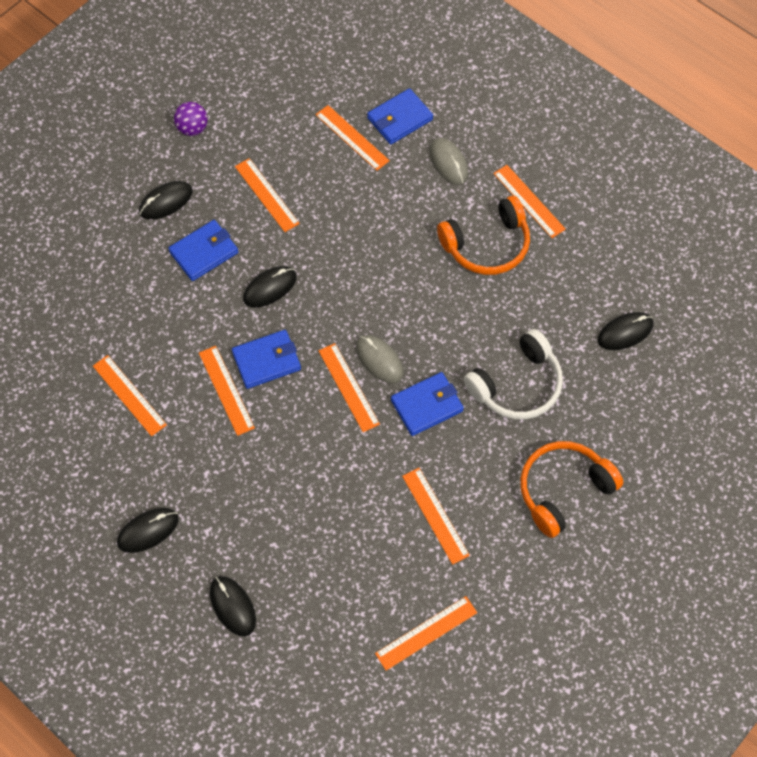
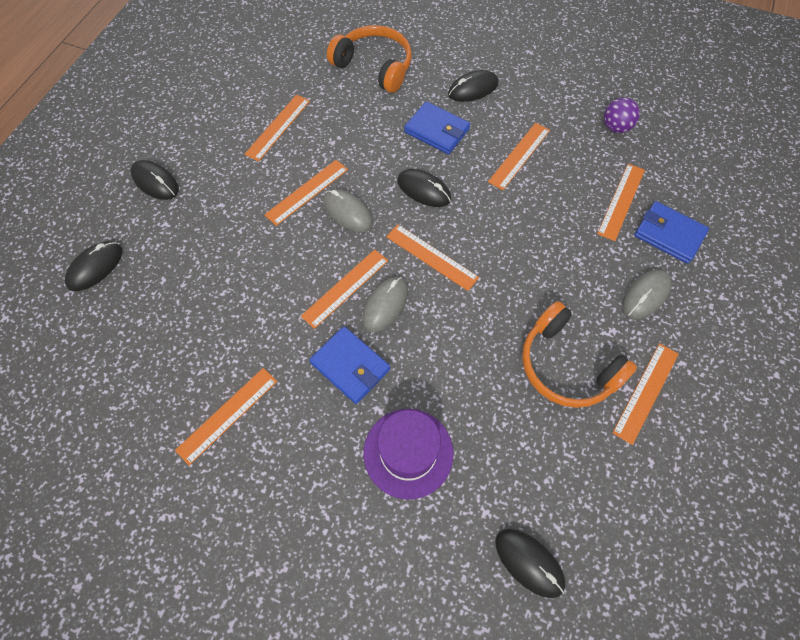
camera: 70 degrees right, 0 degrees up
(166, 202) = (473, 89): black mouse -> black mouse turned 60 degrees counterclockwise
(192, 128) = (555, 82): purple ball -> purple ball (615, 127)
(266, 361) = (347, 212): blue wallet -> grey mouse
(426, 633) = (93, 448): orange ruler -> orange ruler (431, 257)
(517, 385) = (408, 452): white headphones -> purple hat
(563, 490) = (294, 547): orange headphones -> orange headphones (374, 66)

